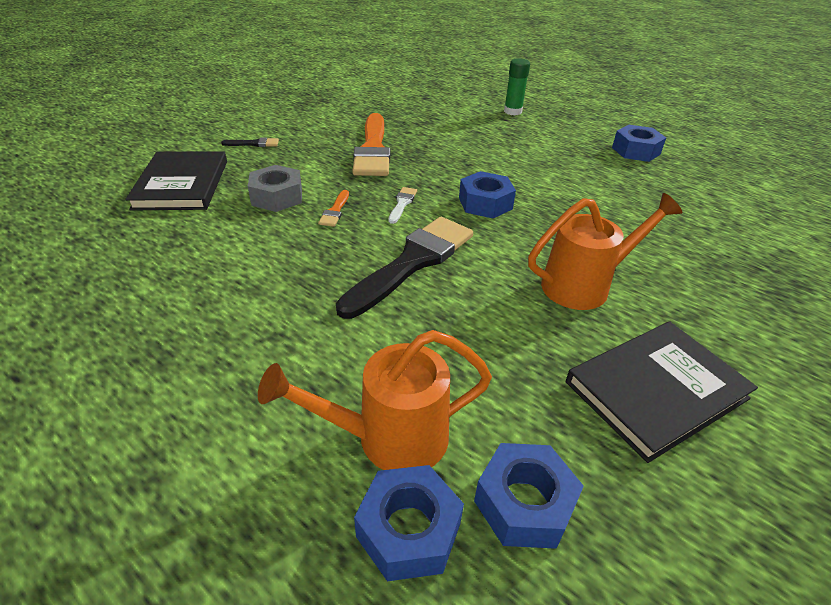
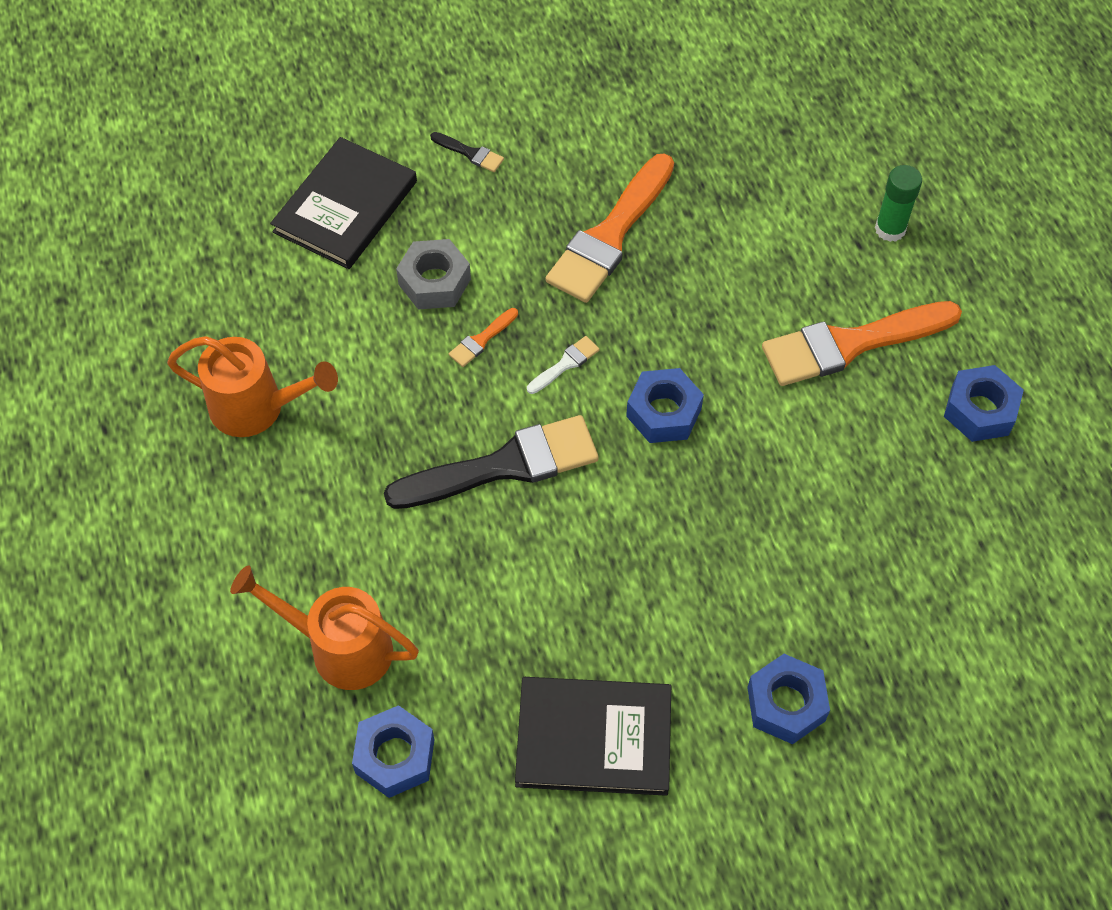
camera: 35 degrees right, 20 degrees up
(408, 530) = (303, 724): blue nut -> blue nut (786, 704)
(547, 149) = (851, 344): none -> orange brush
(585, 285) = (653, 593): orange watering can -> orange watering can (258, 408)

